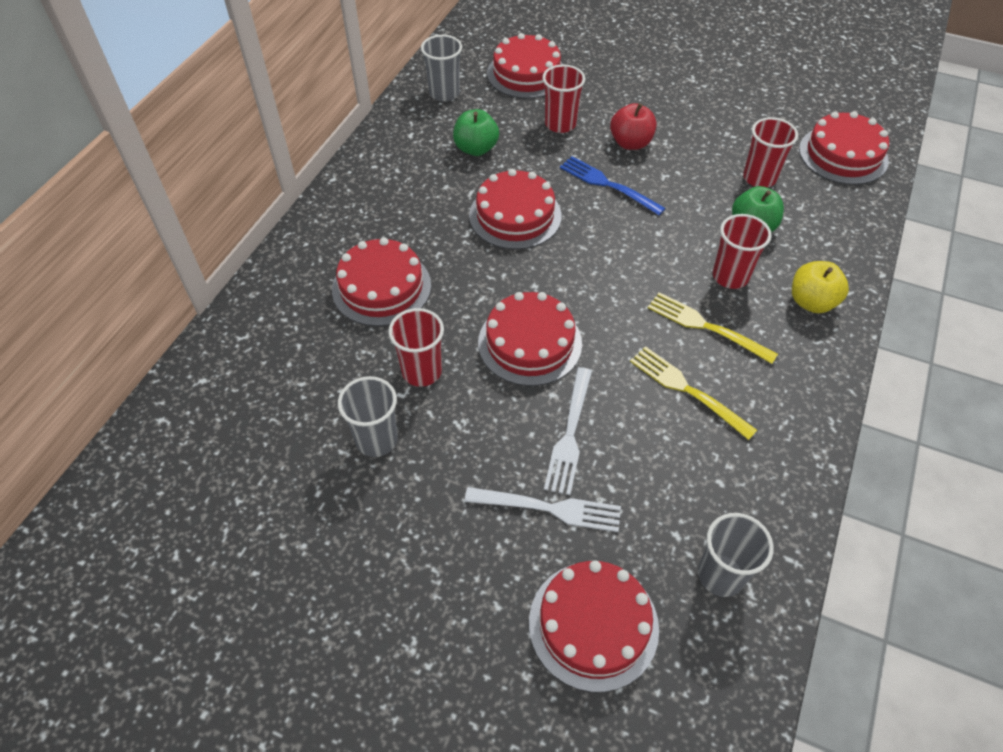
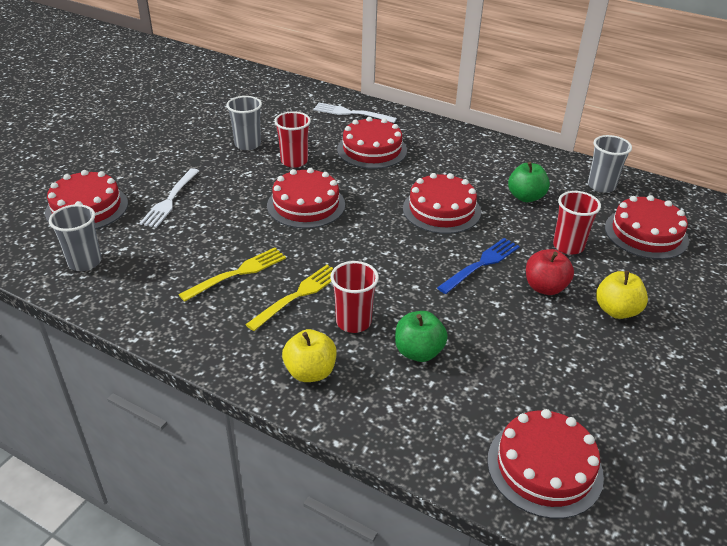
camera: 95 degrees right, 15 degrees down
(570, 434) = (221, 214): white fork -> white fork (351, 113)
(649, 103) = (616, 310): none -> yellow apple
(759, 178) = (495, 374): red cup -> none

